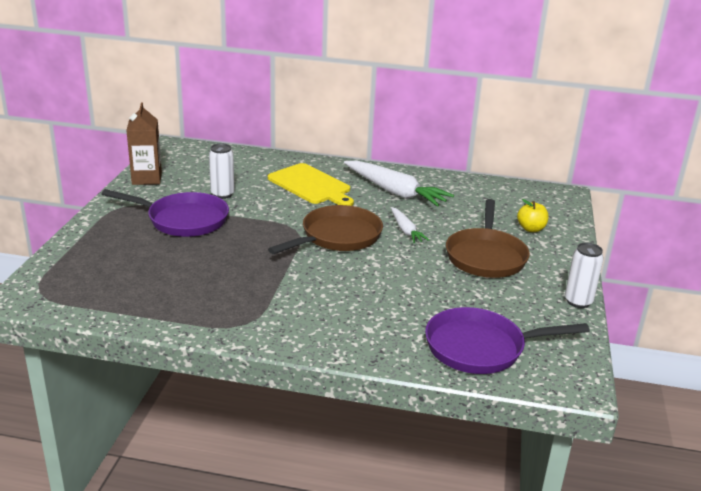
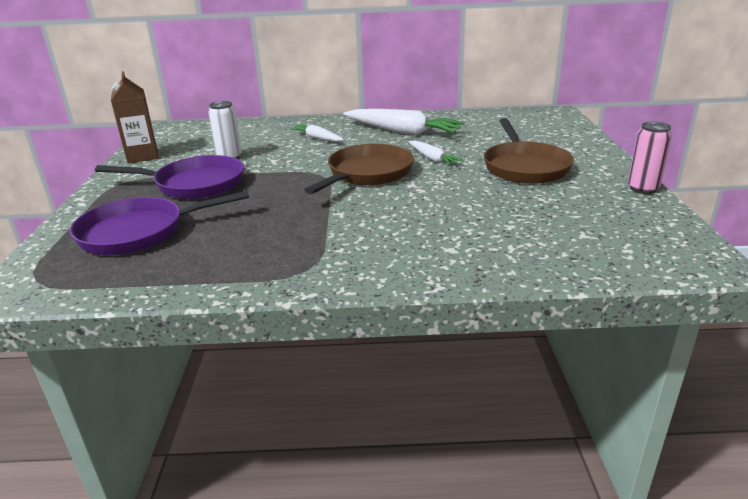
camera: 10 degrees left, 0 degrees up
(311, 185) = (317, 138): yellow cutting board -> white carrot
(481, 347) = (583, 246): purple pan -> purple pan (139, 232)
(531, 229) = (549, 140): yellow apple -> none
(578, 301) = (642, 189): white can -> pink can

